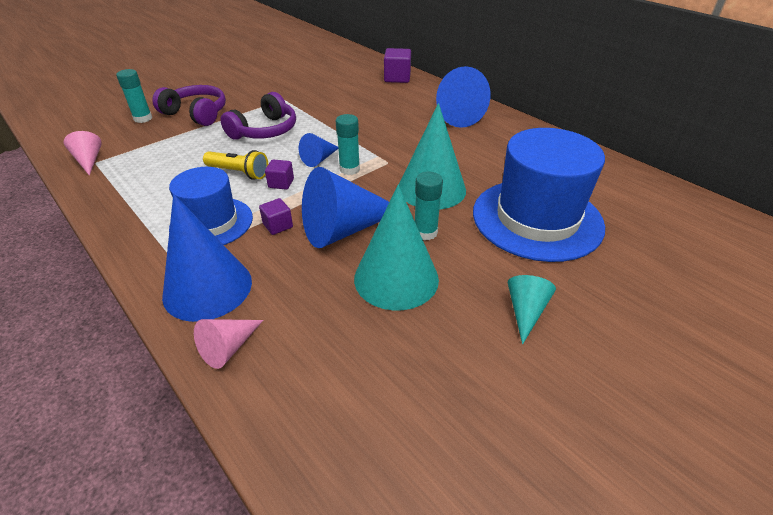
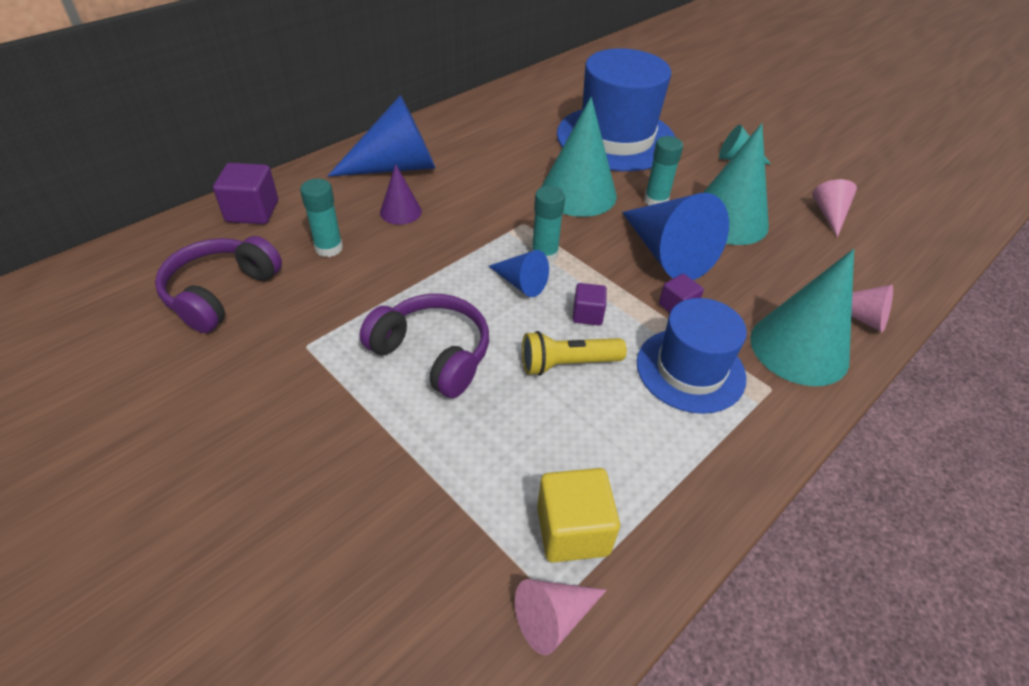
camera: 95 degrees left, 5 degrees up
(127, 168) = (572, 530): none -> yellow cube
(143, 118) = (360, 581): turquoise glue stick -> turquoise glue stick (329, 248)
(196, 114) = (350, 475): purple headphones -> purple headphones (221, 293)
(207, 288) = (799, 348): blue cone -> turquoise cone
(239, 173) = (567, 364): yellow flashlight -> yellow flashlight turned 120 degrees counterclockwise
(400, 117) = (400, 211): none -> purple cone
(410, 378) = (829, 214): none -> pink cone

